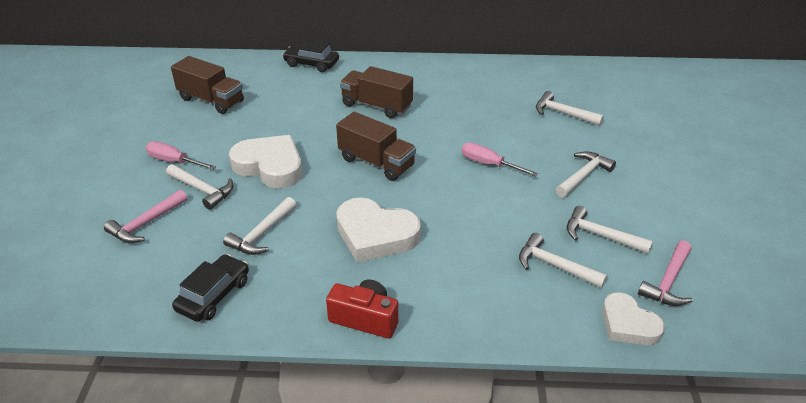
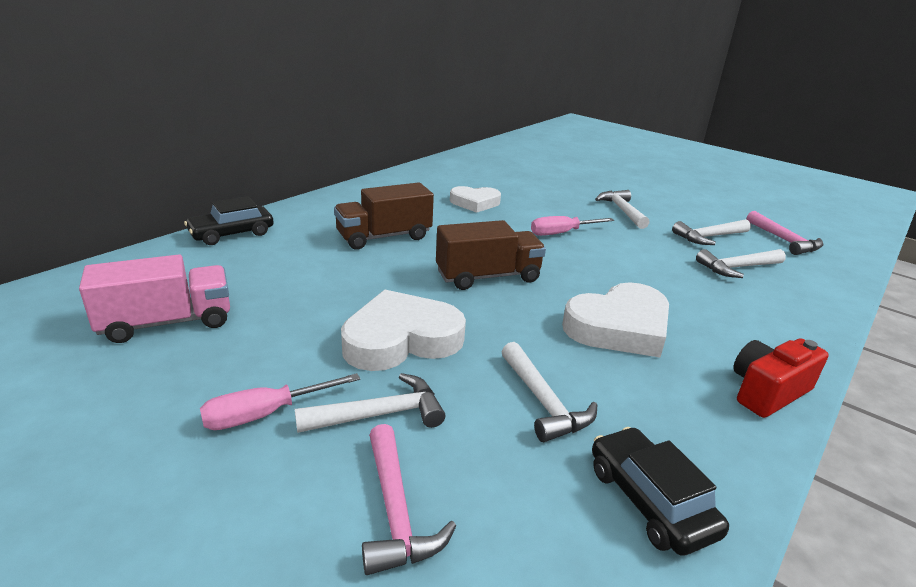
camera: 55 degrees left, 10 degrees down
(211, 100) = (167, 322): brown truck -> pink truck
(563, 113) = (525, 183): white hammer -> none
(628, 324) = (831, 273): white heart -> white heart (475, 203)

